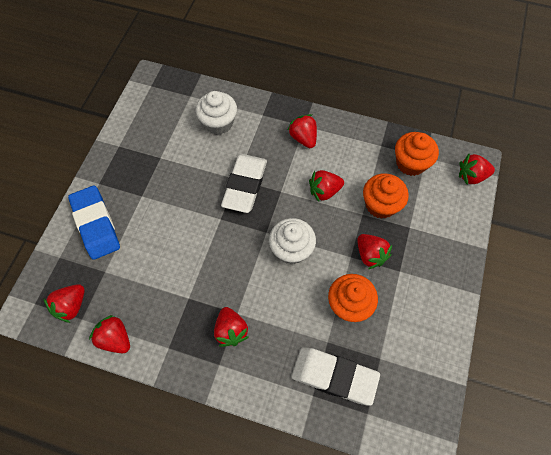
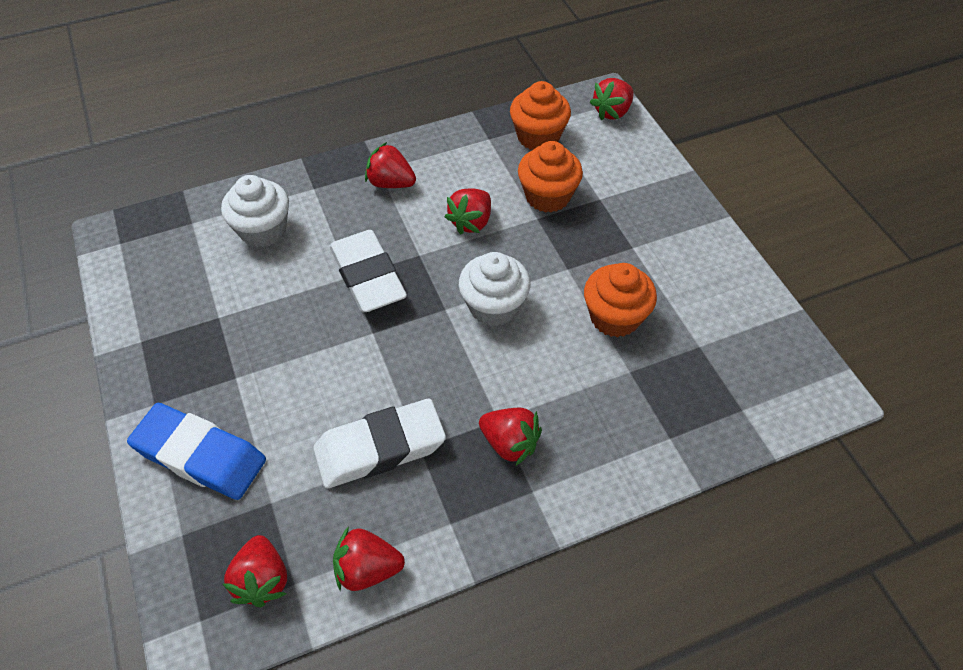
camera: 40 degrees left, 10 degrees down
(334, 376) = (672, 400): white eraser -> white eraser (380, 448)
(370, 255) = (587, 252): red strawberry -> none

